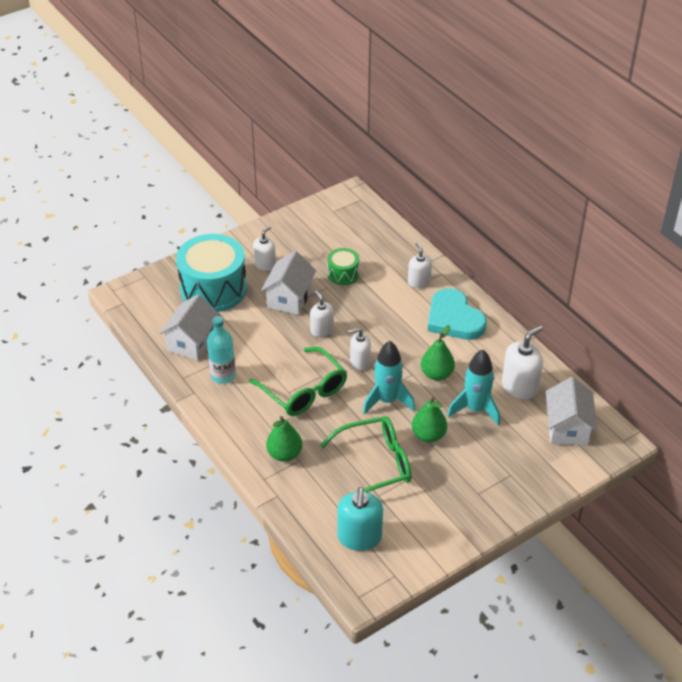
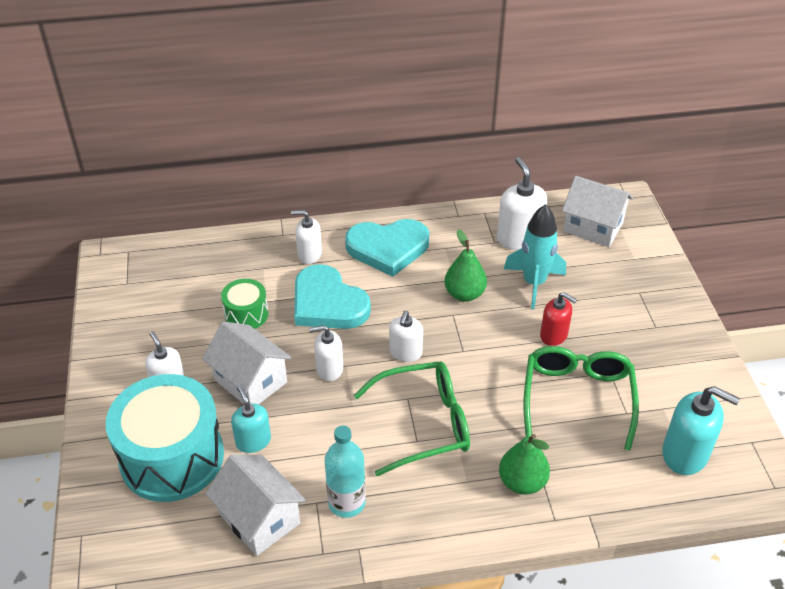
camera: 65 degrees left, 0 degrees up
(244, 318) = (253, 441): none -> turquoise soap dispenser
(379, 308) = (328, 303): none -> turquoise heart
(387, 400) = (482, 351): turquoise rocket -> none
(428, 435) = (554, 335): green pear -> red soap dispenser

